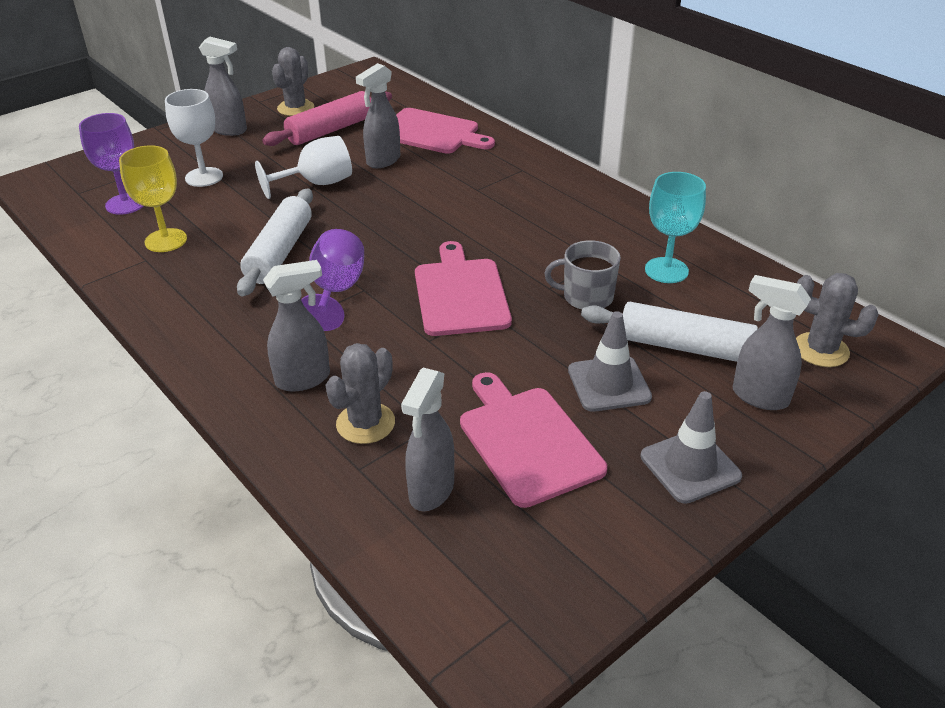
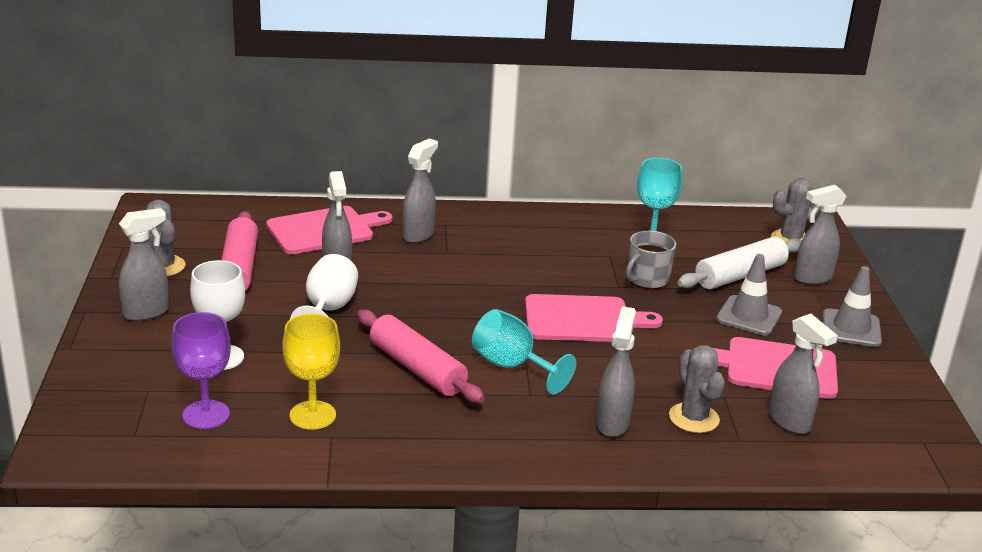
camera: 55 degrees left, 10 degrees down
(279, 252) = (417, 368): white rolling pin -> pink rolling pin
(336, 291) = (512, 366): purple goblet -> turquoise goblet
(461, 293) = (583, 320): pink cutting board -> pink cutting board turned 150 degrees clockwise
(485, 167) = (418, 235): none -> grey spray bottle

